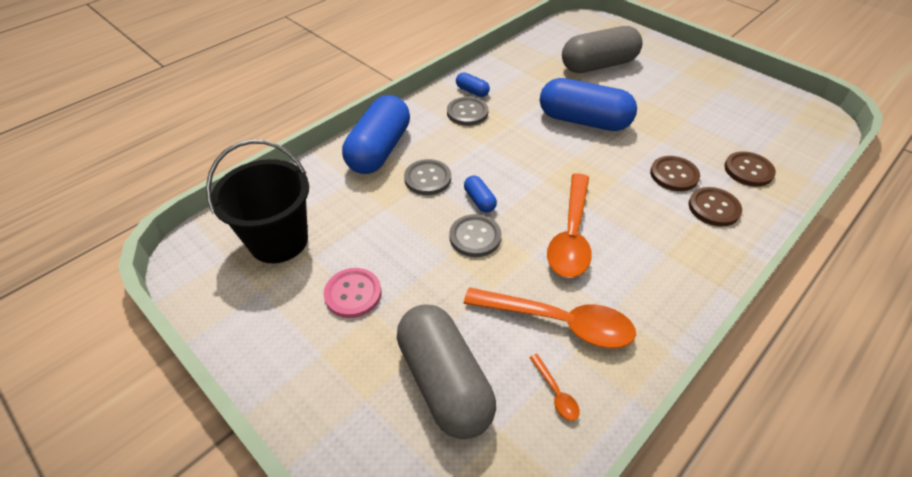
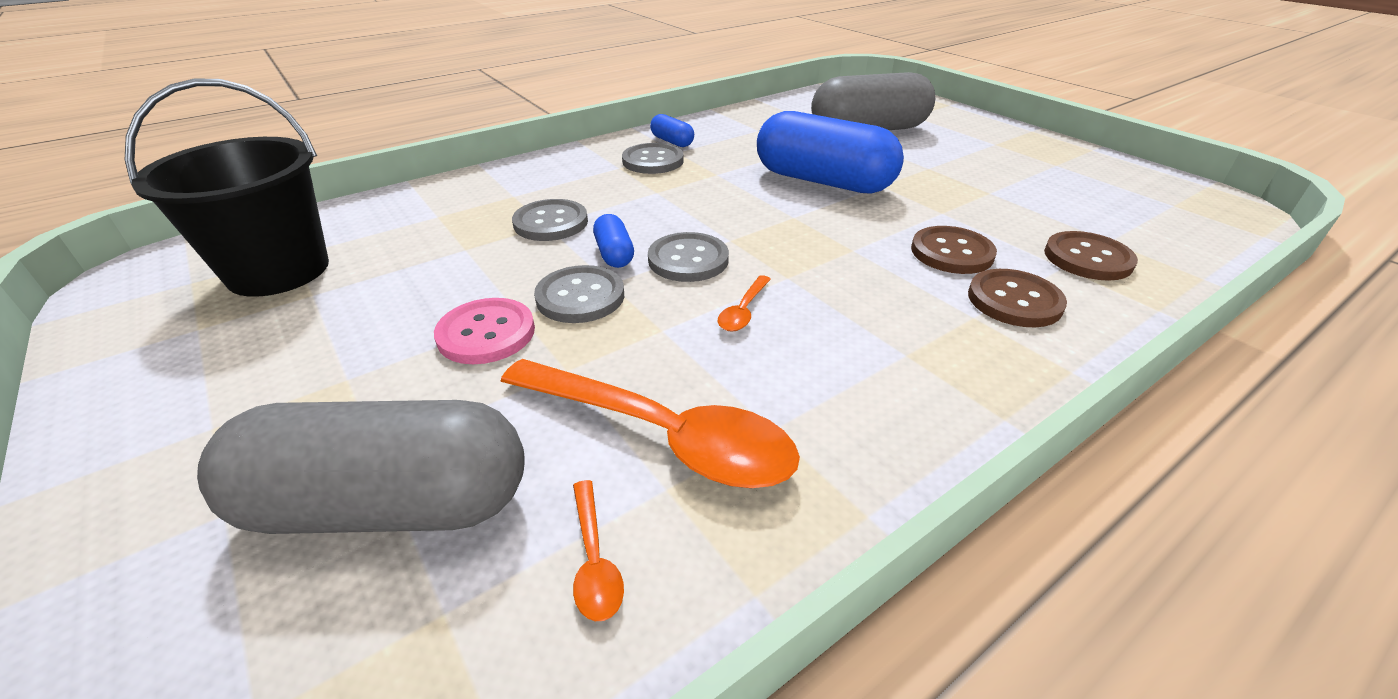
camera: 10 degrees right, 10 degrees down
(353, 294) = (333, 348): pink button -> pink button (486, 333)
(379, 150) = (502, 187): blue capsule -> none
(444, 382) = (389, 504): grey capsule -> grey capsule turned 75 degrees counterclockwise
(525, 199) = (688, 260): none -> grey button
(571, 235) = (743, 311): orange spoon -> orange spoon, size x0.42

